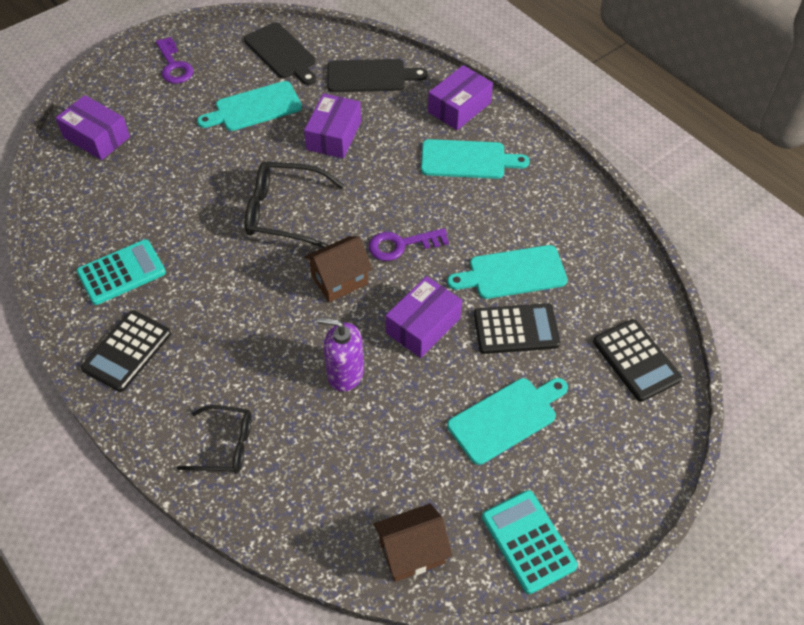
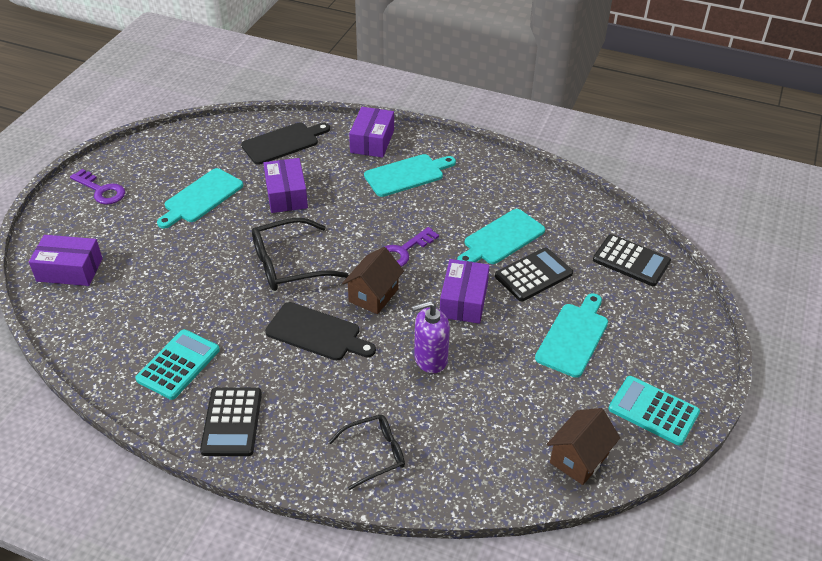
camera: 30 degrees left, 10 degrees down
(282, 53) = (193, 150): black cutting board -> black cutting board (317, 333)

